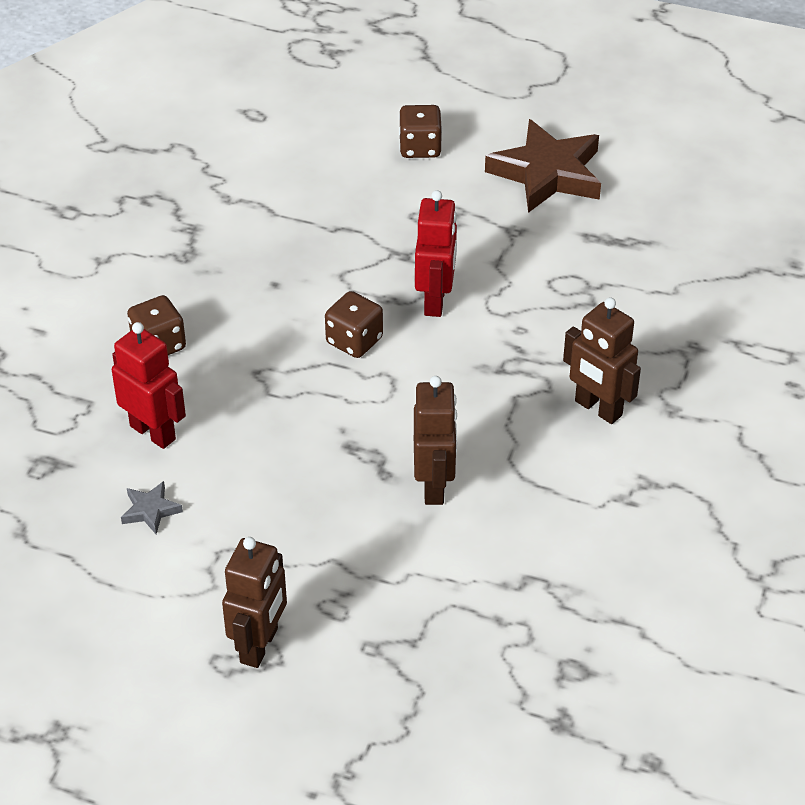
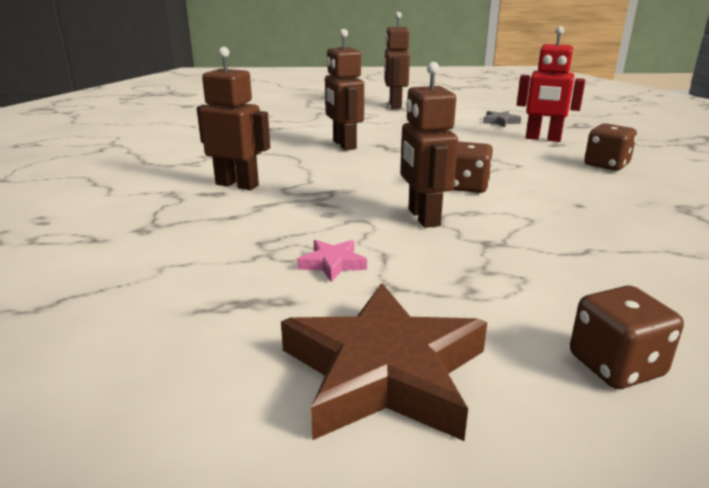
camera: 160 degrees right, 20 degrees down
(435, 301) = (423, 217): red robot -> brown robot
(542, 262) = (332, 264): none -> pink star

